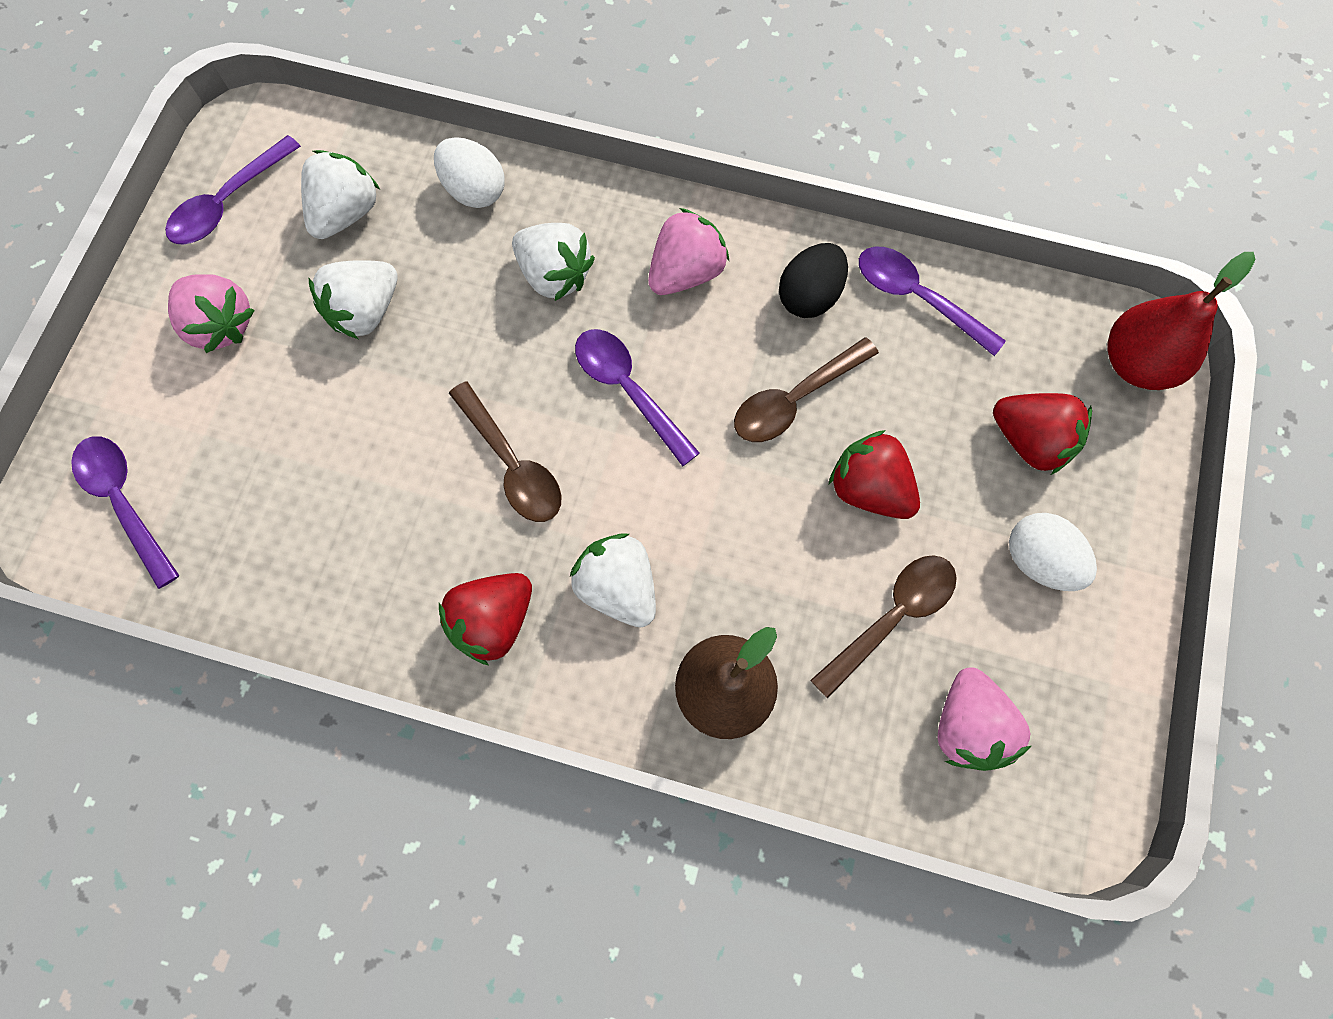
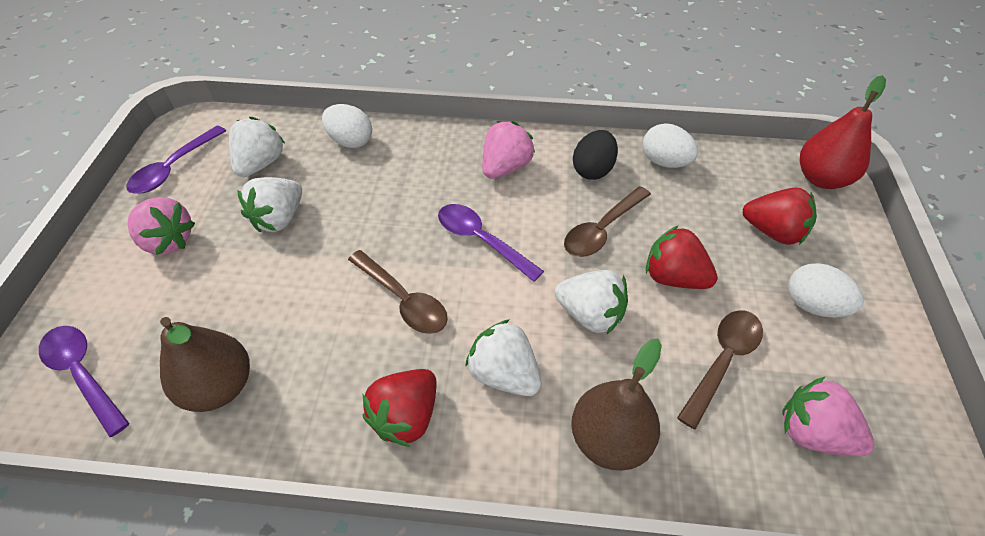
camera: 10 degrees left, 20 degrees down
(281, 545) = (219, 386): none -> brown pear
(554, 275) = (414, 180): white strawberry -> white strawberry (590, 314)
(917, 298) = (664, 162): purple spoon -> white egg
(967, 726) = (812, 433): pink strawberry -> pink strawberry turned 135 degrees clockwise

